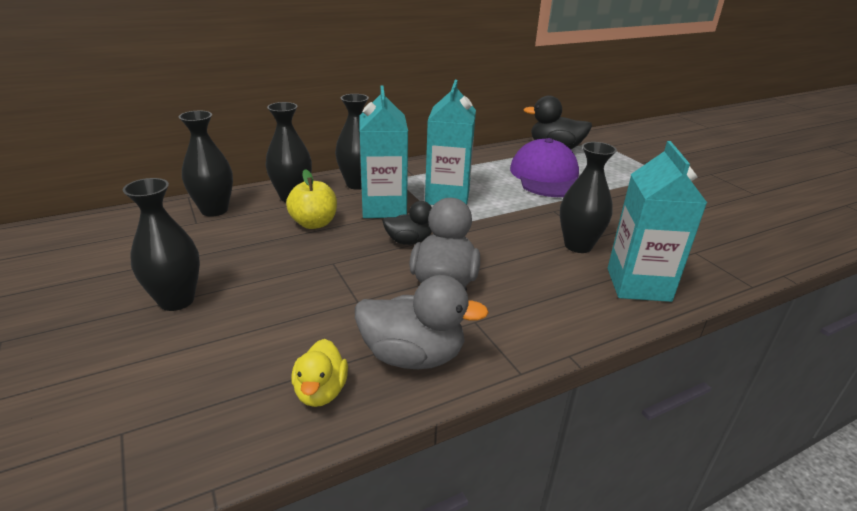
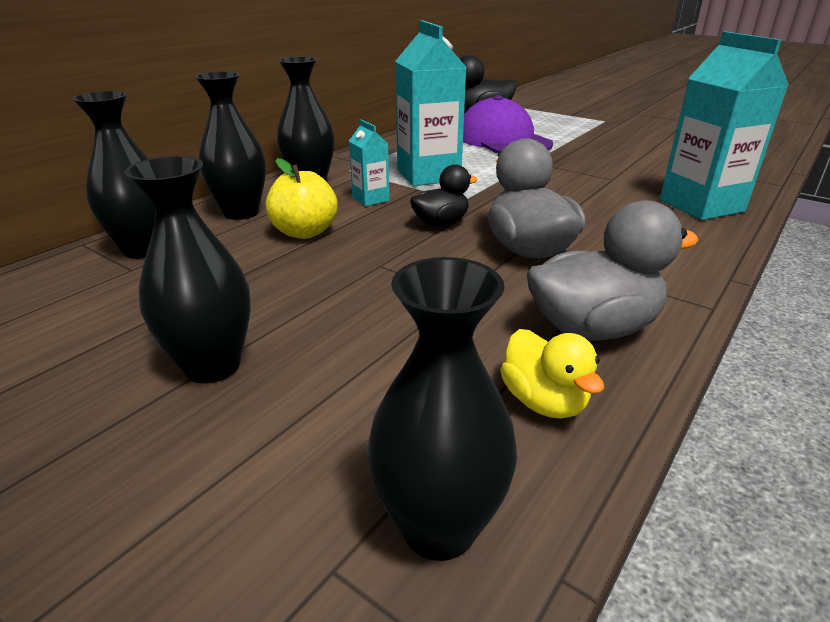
camera: 25 degrees left, 0 degrees up
(384, 208) = (370, 199): turquoise carton -> turquoise carton, size x0.50
(578, 245) = (609, 188): black vase -> black vase (439, 527)

